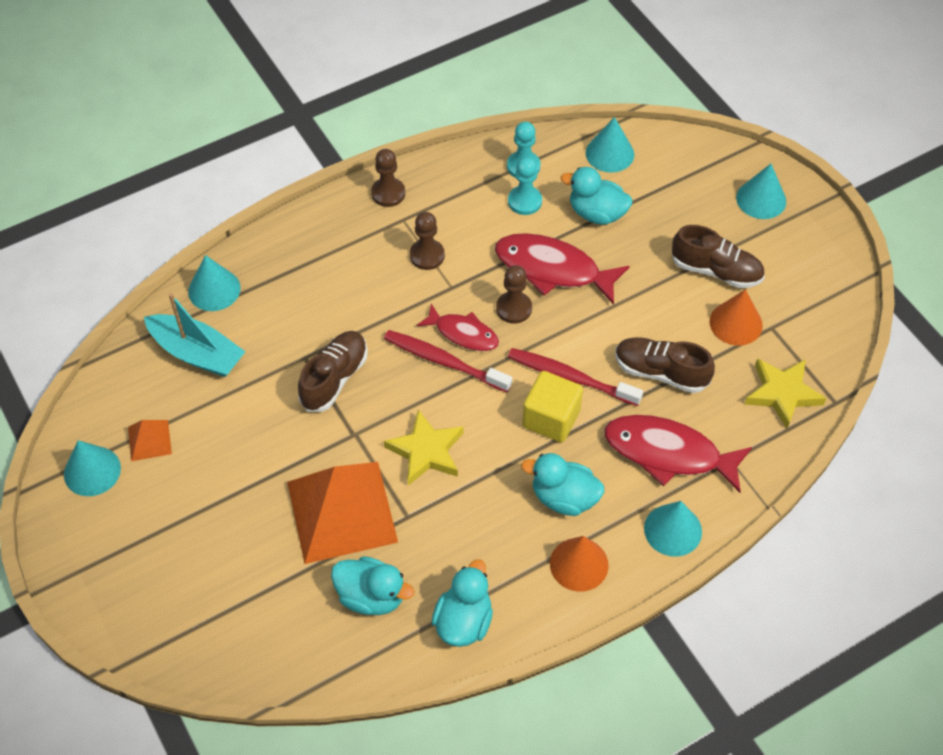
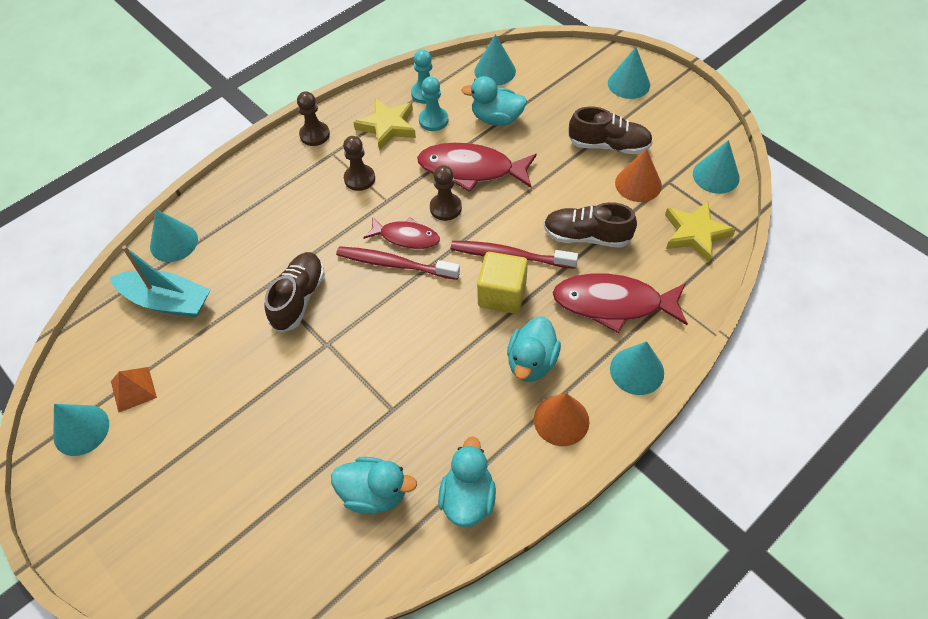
camera: 10 degrees left, 0 degrees up
(342, 511) = (329, 418): orange pyramid -> none
(426, 451) = (396, 346): yellow star -> yellow star (387, 126)
(564, 498) = (531, 362): turquoise duck -> turquoise duck turned 75 degrees counterclockwise
(827, 331) = (716, 175): none -> turquoise cone

